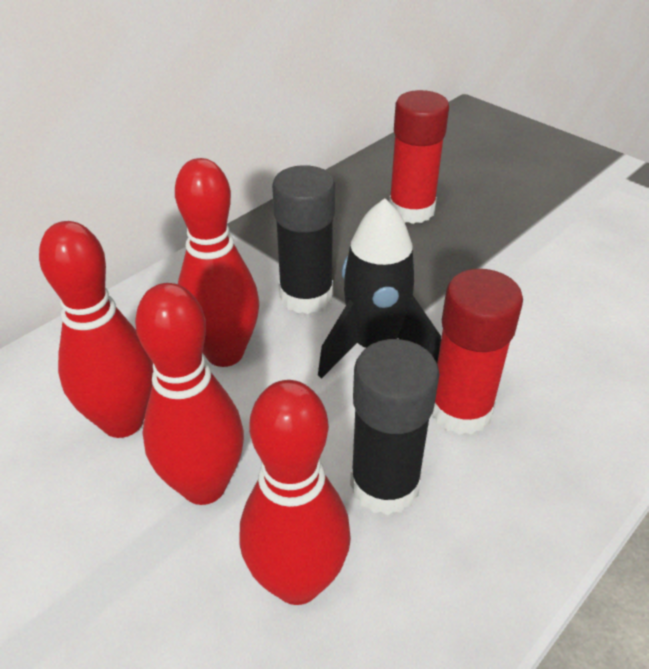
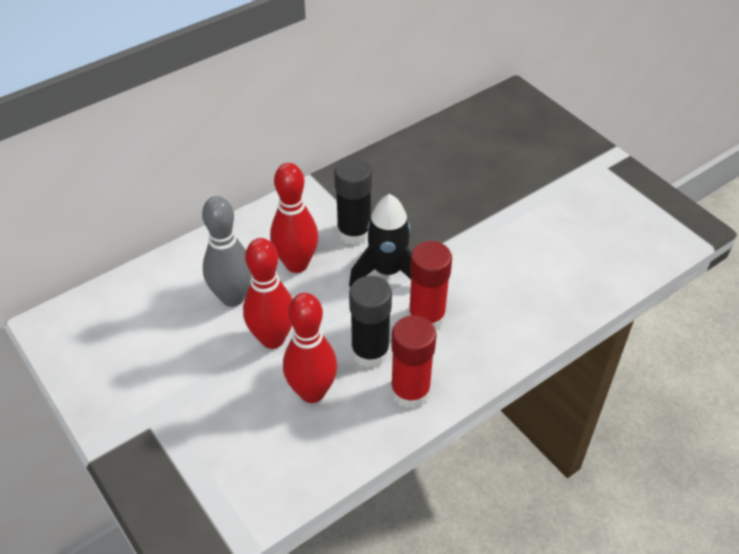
camera: 10 degrees right, 5 degrees up
(123, 421) = (233, 297): red bowling pin -> grey bowling pin
(411, 210) = (441, 176): red glue stick -> red glue stick (410, 391)

